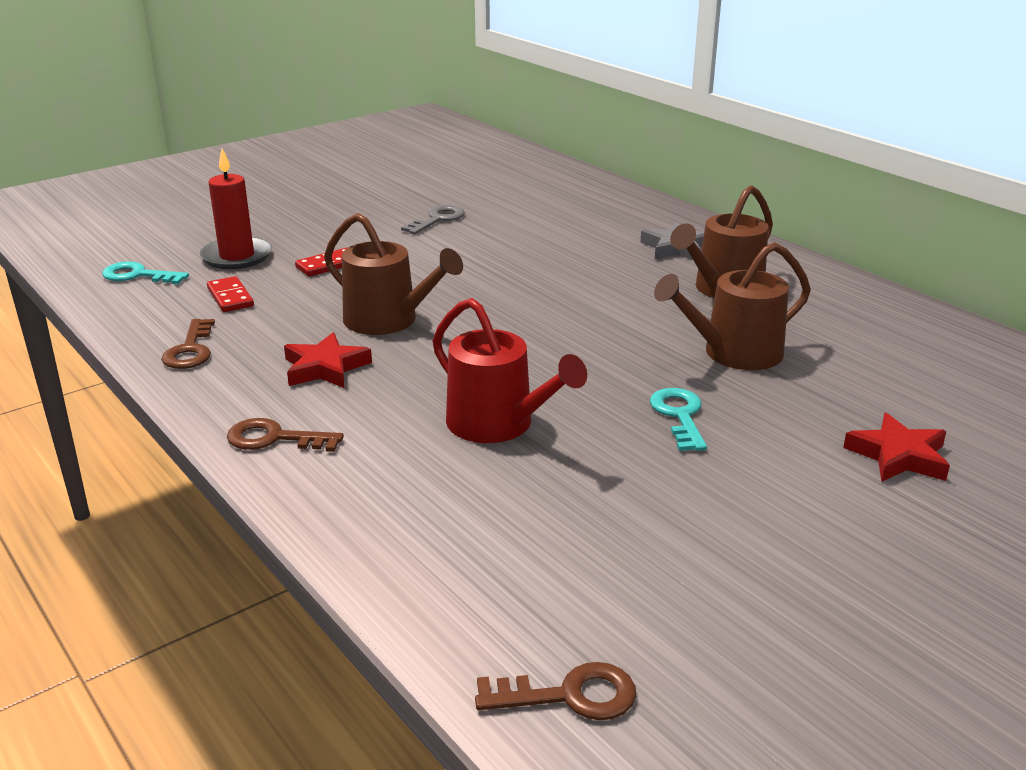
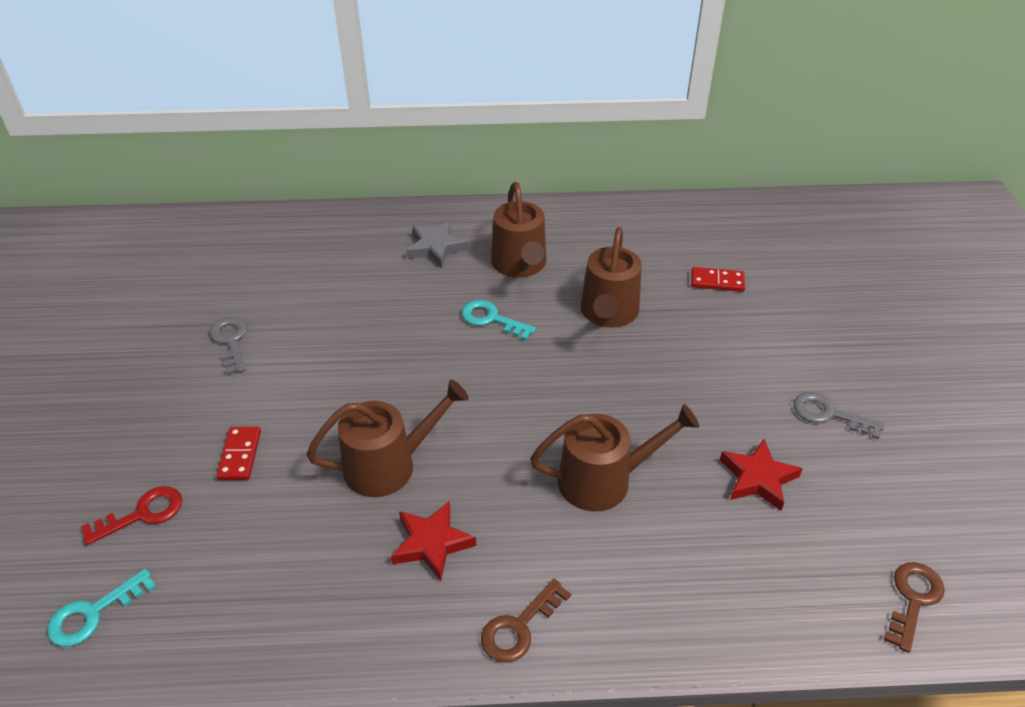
camera: 55 degrees left, 15 degrees up
(190, 350) = (309, 629): brown key -> none
(230, 297) = (229, 555): red domino -> red domino (717, 281)
(237, 256) = (142, 514): red candle -> red key
(497, 424) = (603, 480): red watering can -> brown watering can
(679, 416) = (663, 384): turquoise key -> turquoise key (491, 319)
(800, 542) = (829, 414): none -> grey key
(898, 456) = (773, 322): red star -> red star (758, 478)

